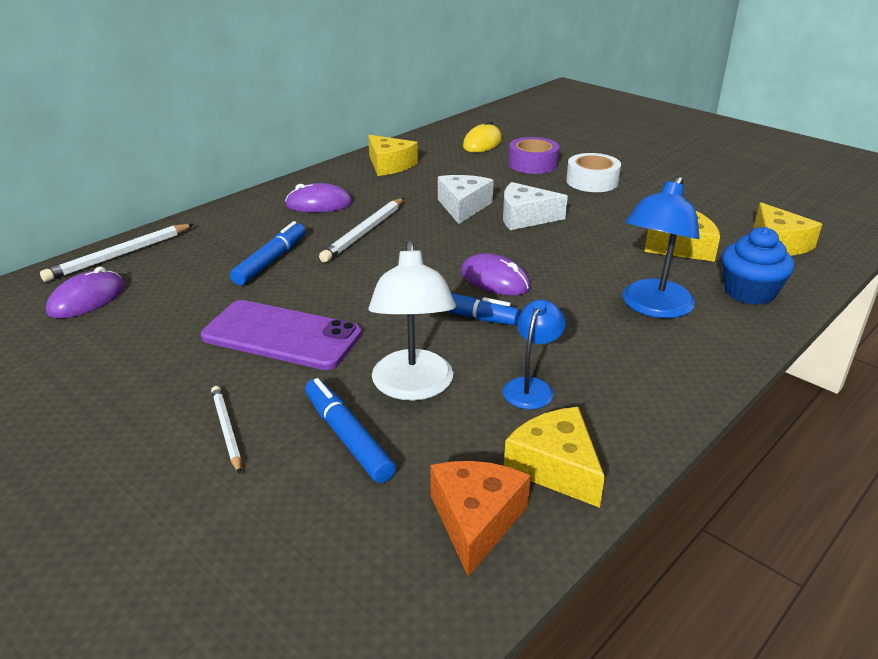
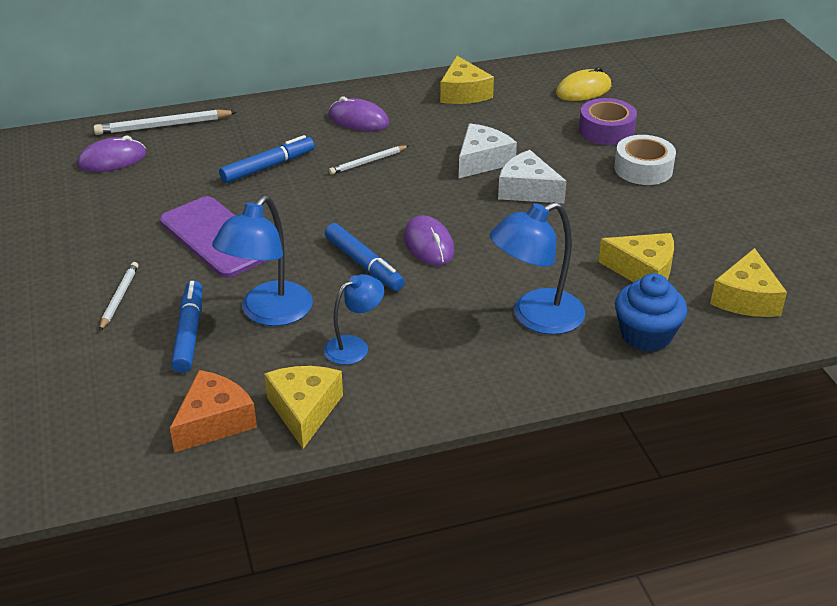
camera: 30 degrees right, 5 degrees up
(364, 232) = (368, 162): white pencil -> white pencil, size x0.62
(413, 387) = (268, 313): white lamp -> blue lamp

